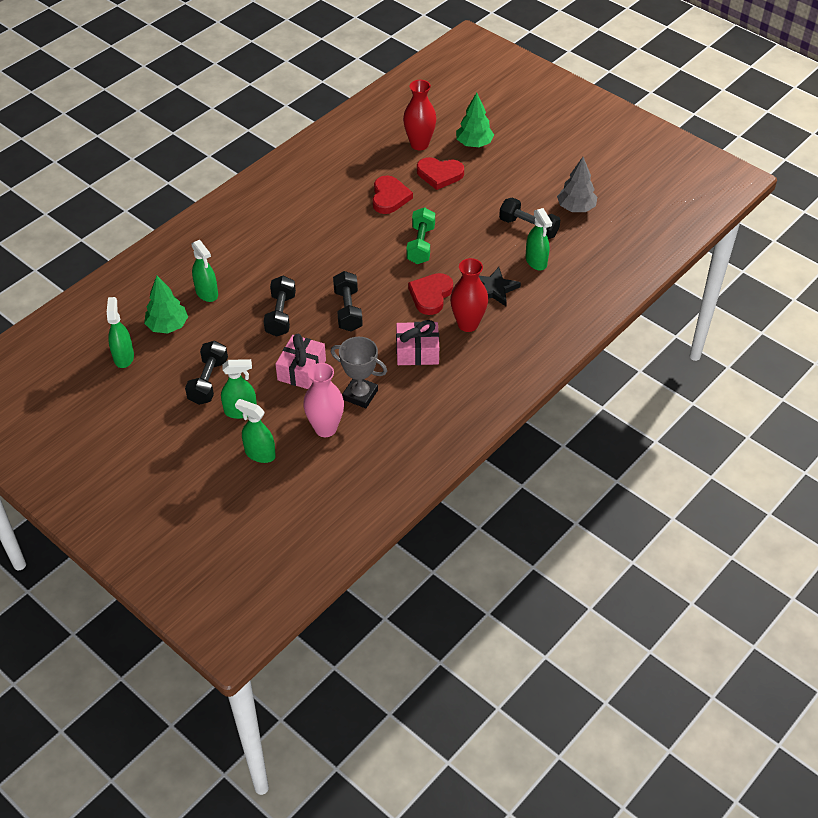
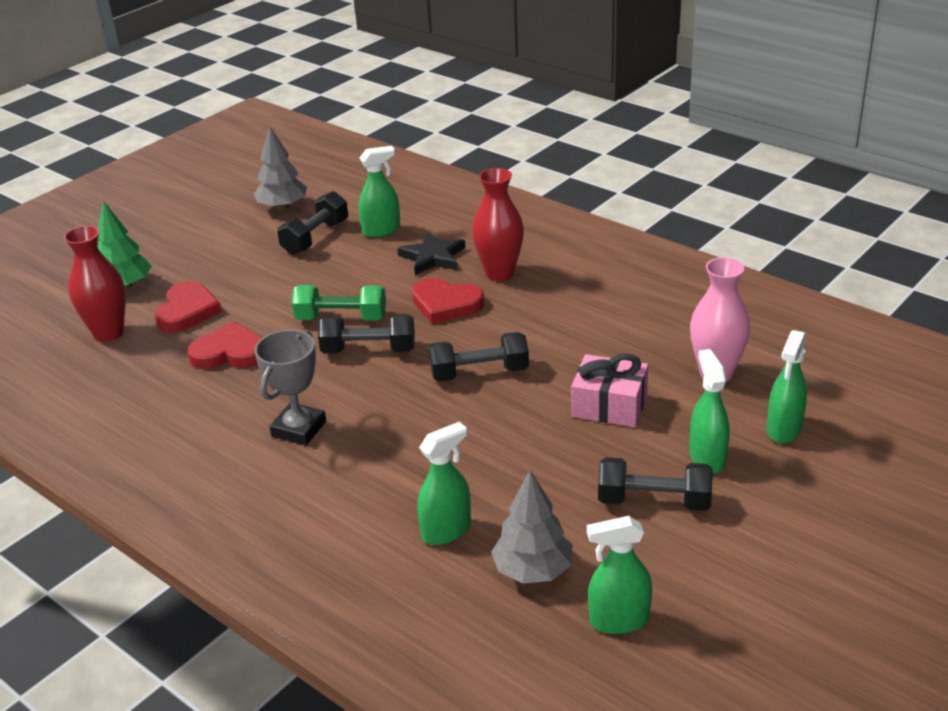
camera: 90 degrees left, 15 degrees down
(167, 326) = (533, 571): green tree -> grey tree
(281, 315) = (494, 438): black dumbbell -> black dumbbell (369, 350)
(360, 395) = (645, 349): grey trophy -> grey trophy (299, 429)
(417, 352) = (555, 308): pink gift -> none

